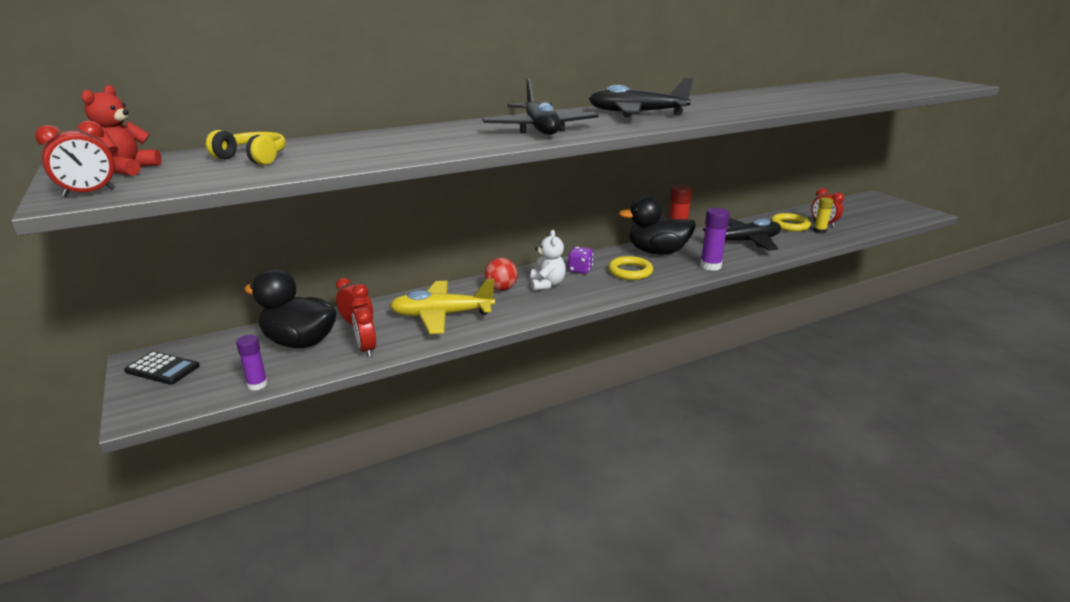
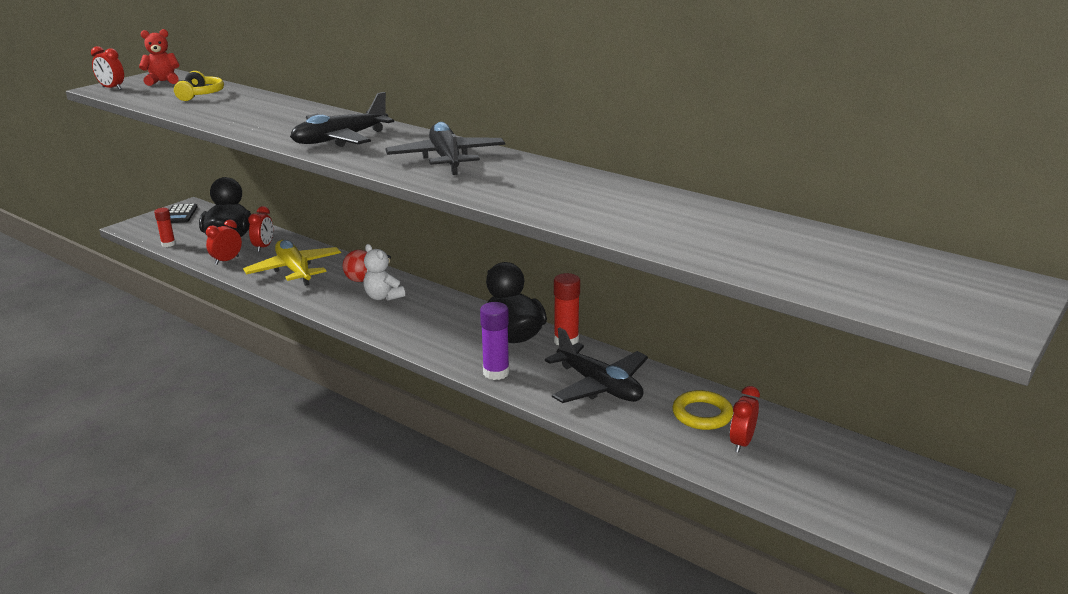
camera: 65 degrees right, 0 degrees up
(257, 385) = (168, 244): purple glue stick -> red glue stick
(547, 284) = (383, 297): white teddy bear -> white teddy bear turned 75 degrees clockwise
(580, 270) = (429, 305): purple dice -> none
(630, 271) = (444, 330): yellow ring -> none
(819, 231) = (703, 441): yellow glue stick -> none

